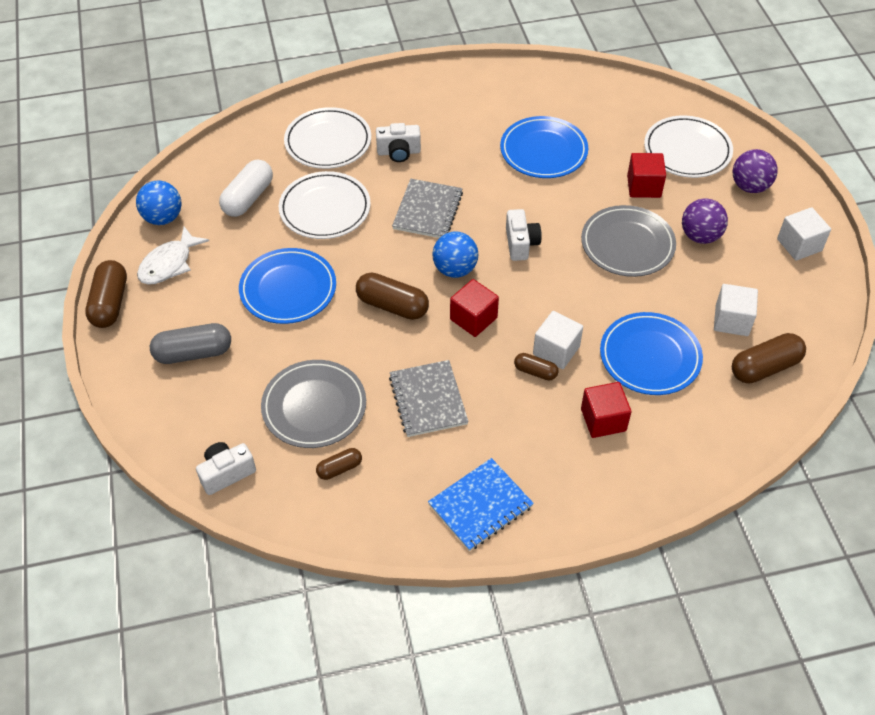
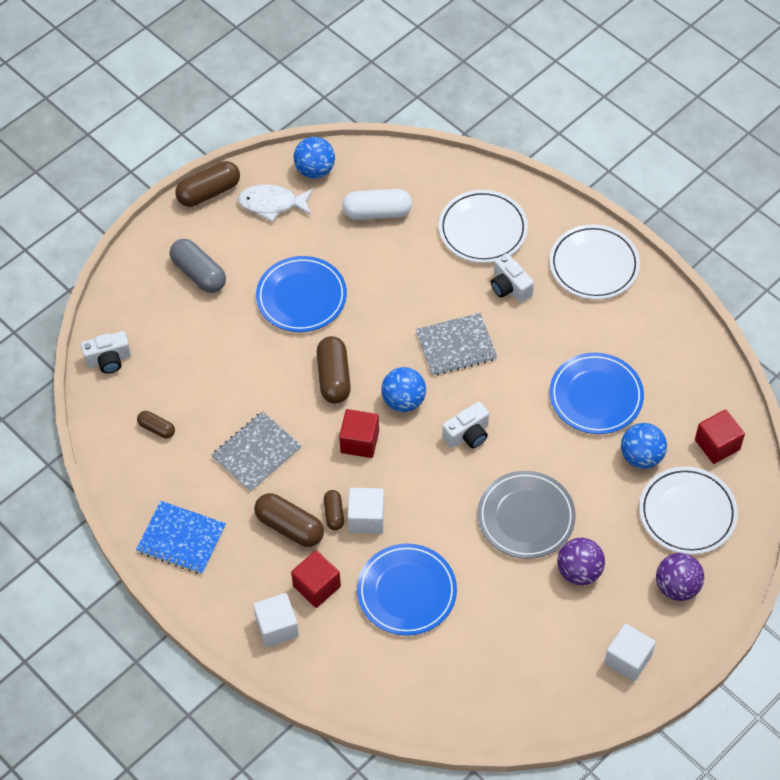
camera: 60 degrees right, 5 degrees up
(226, 473) = (109, 360): white camera -> white camera turned 135 degrees clockwise
(314, 407) = (201, 380): grey plate -> none
(325, 209) = (404, 272): white plate -> white plate (594, 265)
(618, 152) = (641, 456): none -> blue ball
(644, 186) = (610, 498): red cube -> red cube (717, 445)
(731, 320) = (492, 639): white cube -> white cube (277, 627)
(765, 367) = (454, 687): brown capsule -> brown capsule (289, 527)

